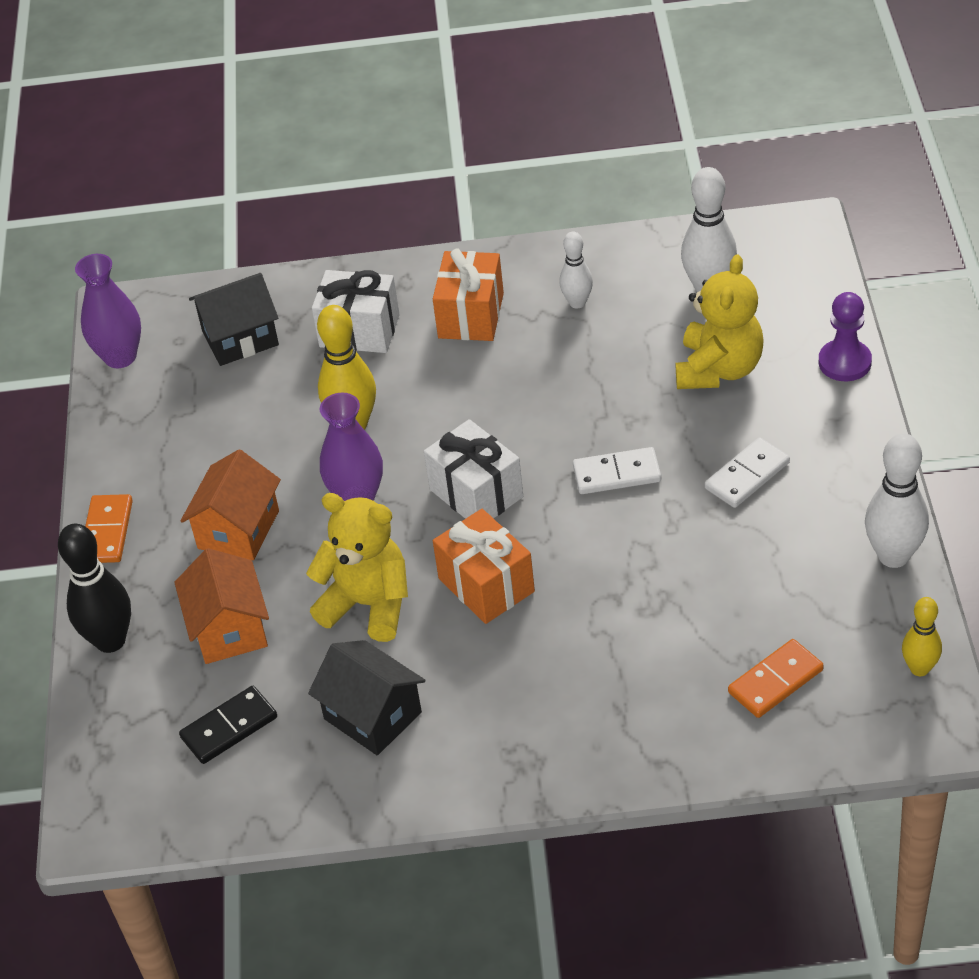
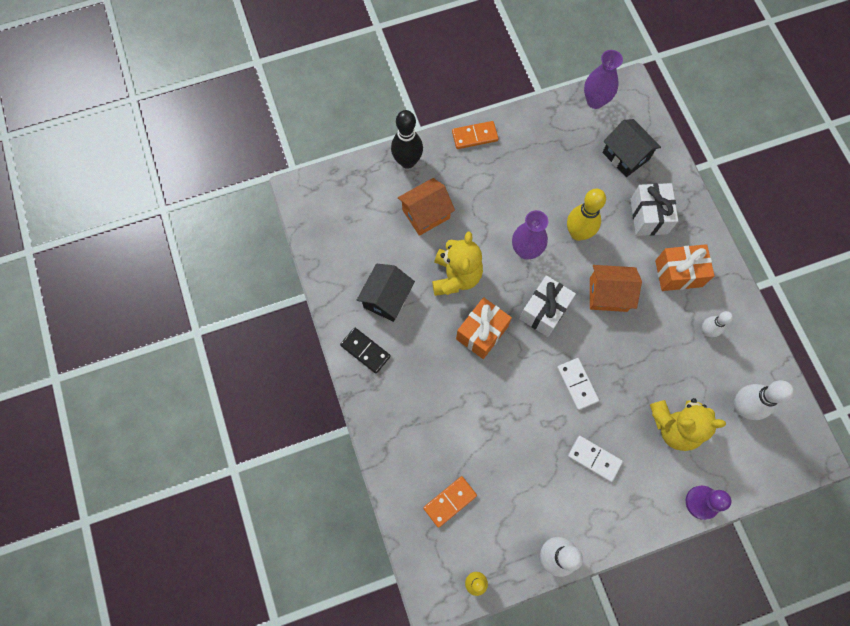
camera: 70 degrees right, 25 degrees up
(229, 728) = (366, 233): black domino -> black domino (365, 351)
(238, 529) = (490, 198): orange house -> orange house (608, 294)
(775, 681) = (450, 501): orange domino -> orange domino turned 75 degrees counterclockwise

